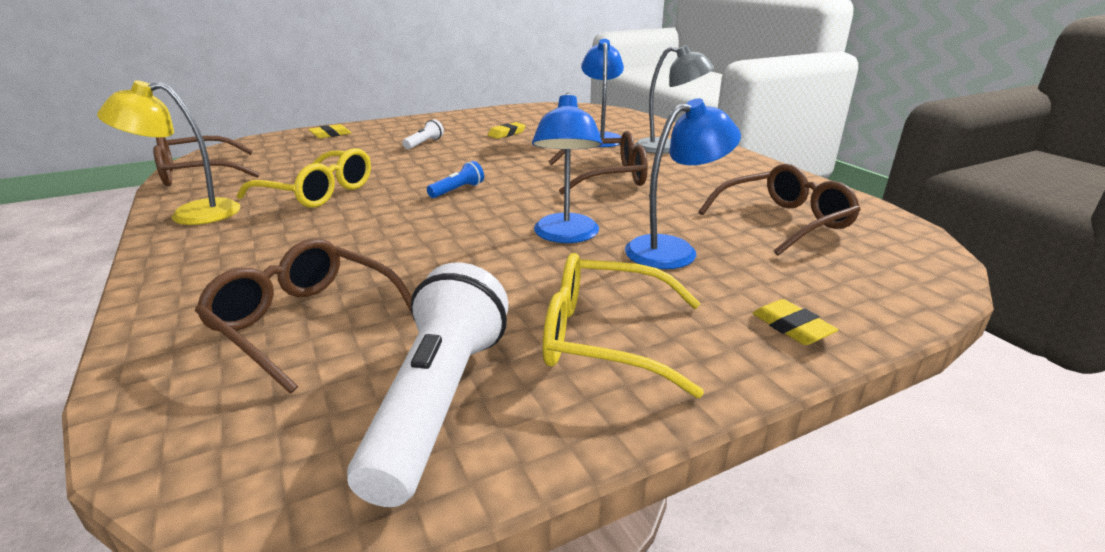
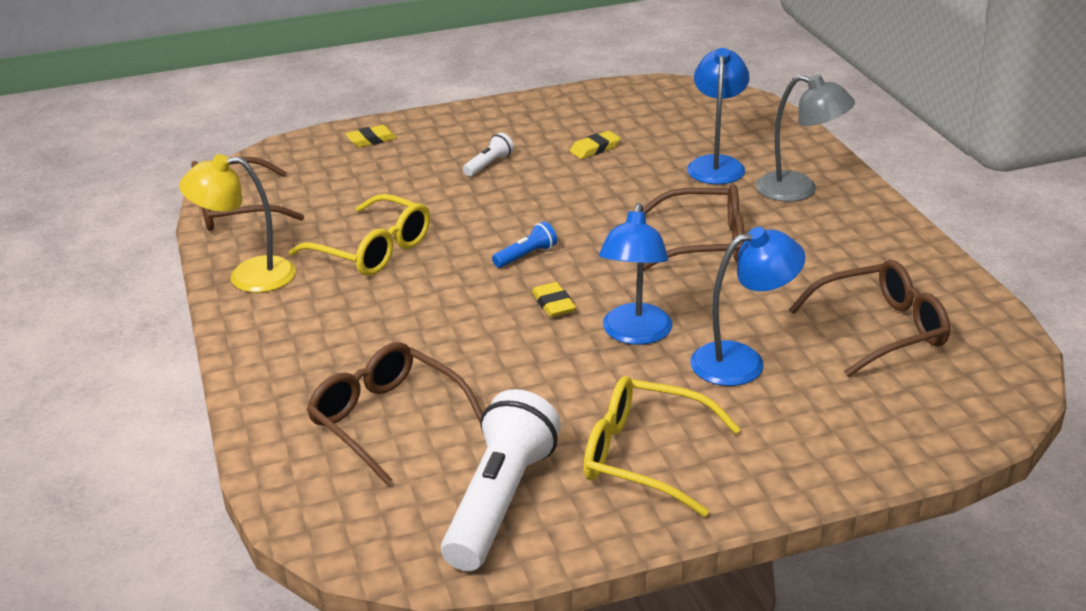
camera: 10 degrees right, 5 degrees up
(792, 327) = (817, 460): yellow eraser -> yellow eraser (553, 304)

